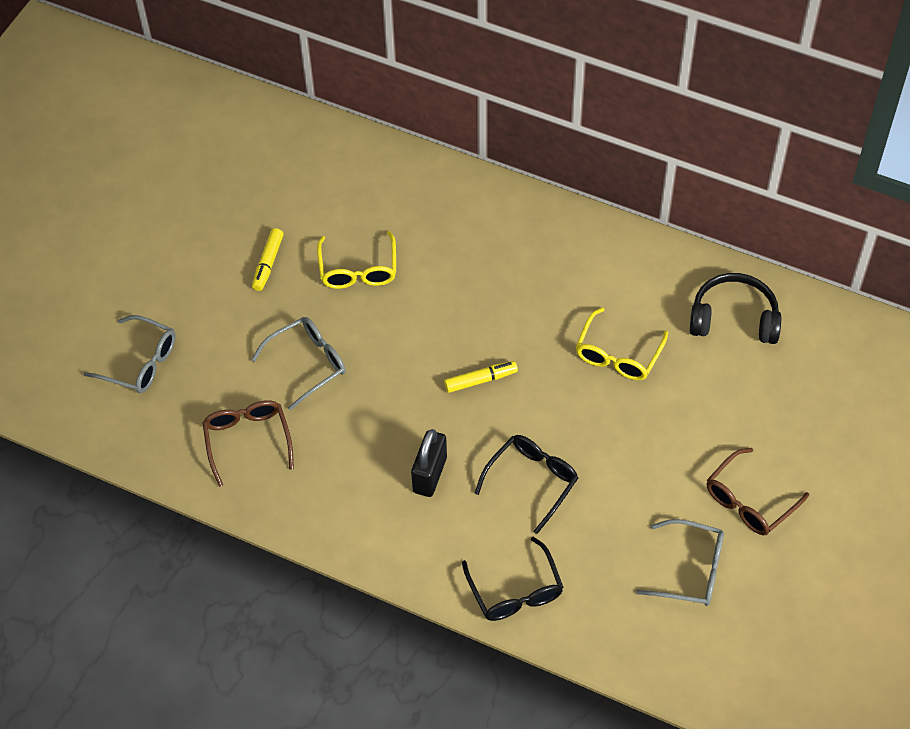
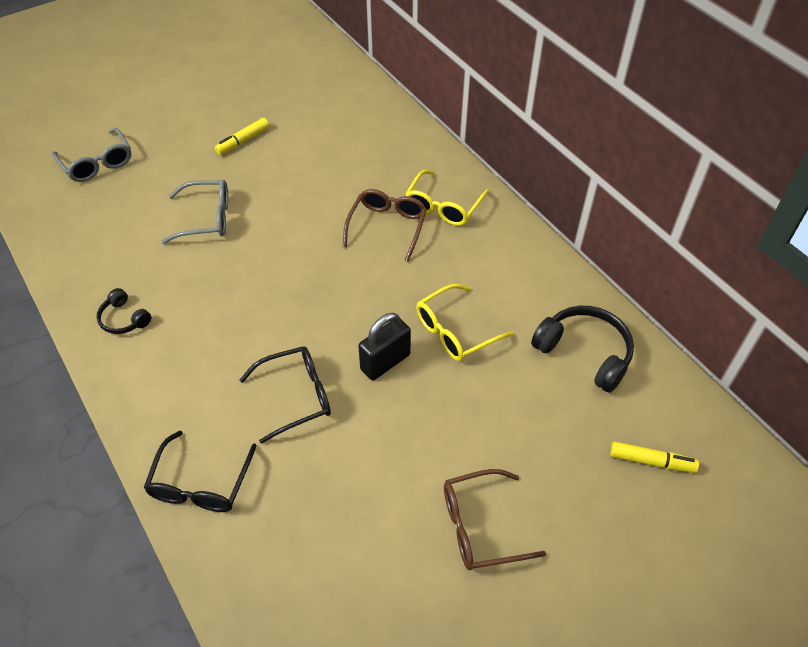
camera: 30 degrees right, 5 degrees down
(247, 440) = (113, 249): brown glasses -> brown glasses (387, 227)
(322, 498) = (124, 319): none -> black headphones
(358, 270) = (302, 173): yellow glasses -> yellow glasses (443, 206)
(430, 474) = (219, 345): black padlock -> black padlock (385, 362)
(480, 380) = (324, 294): yellow marker -> yellow marker (651, 461)
(690, 570) = (372, 561): grey glasses -> none

